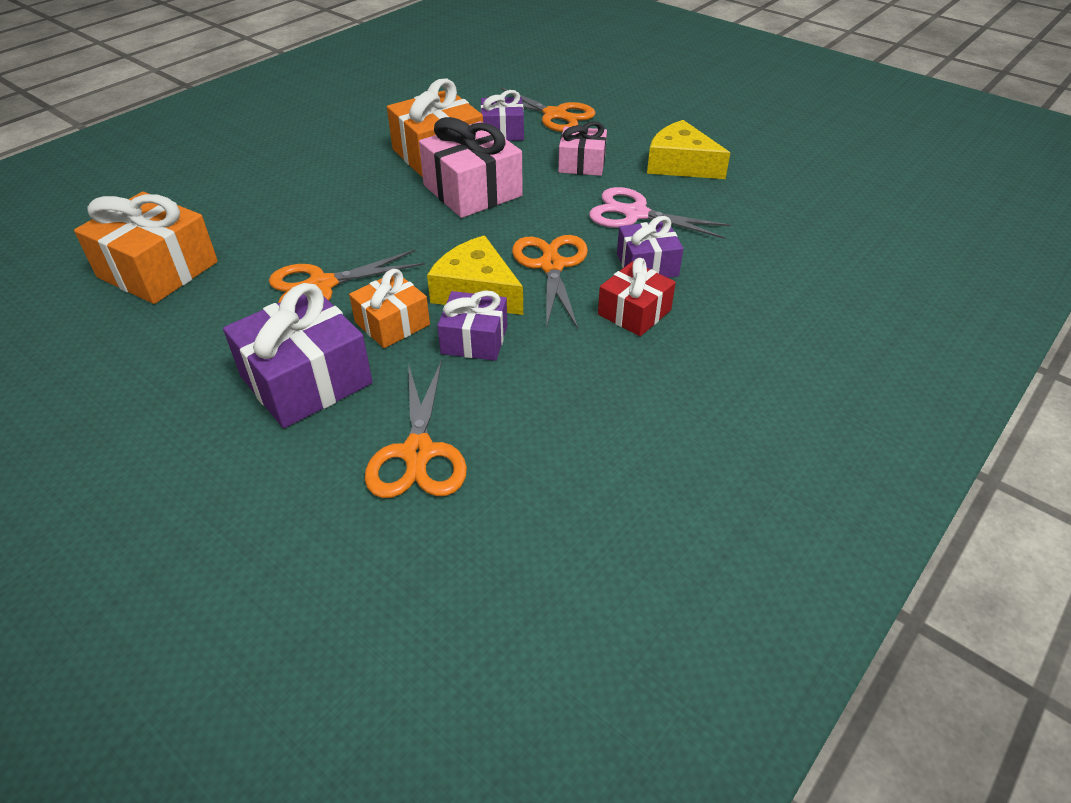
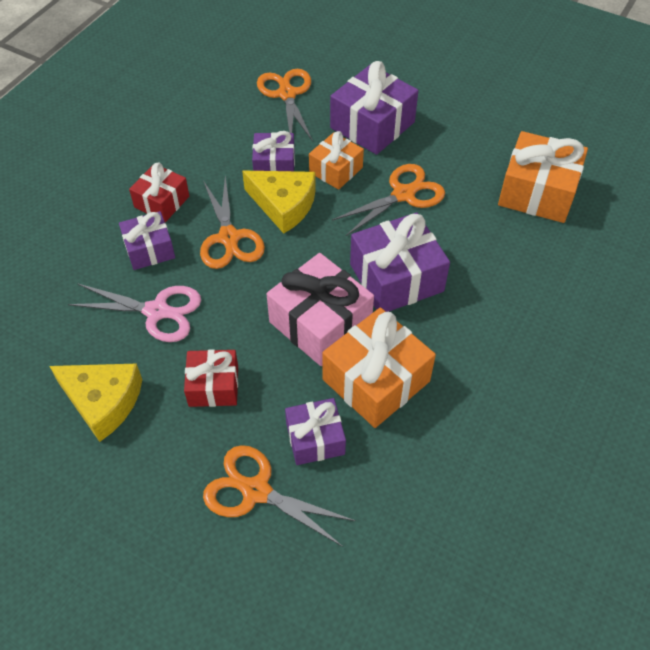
camera: 170 degrees right, 10 degrees up
(379, 214) = (396, 277): none -> purple gift
(582, 164) = (213, 386): pink gift -> red gift

